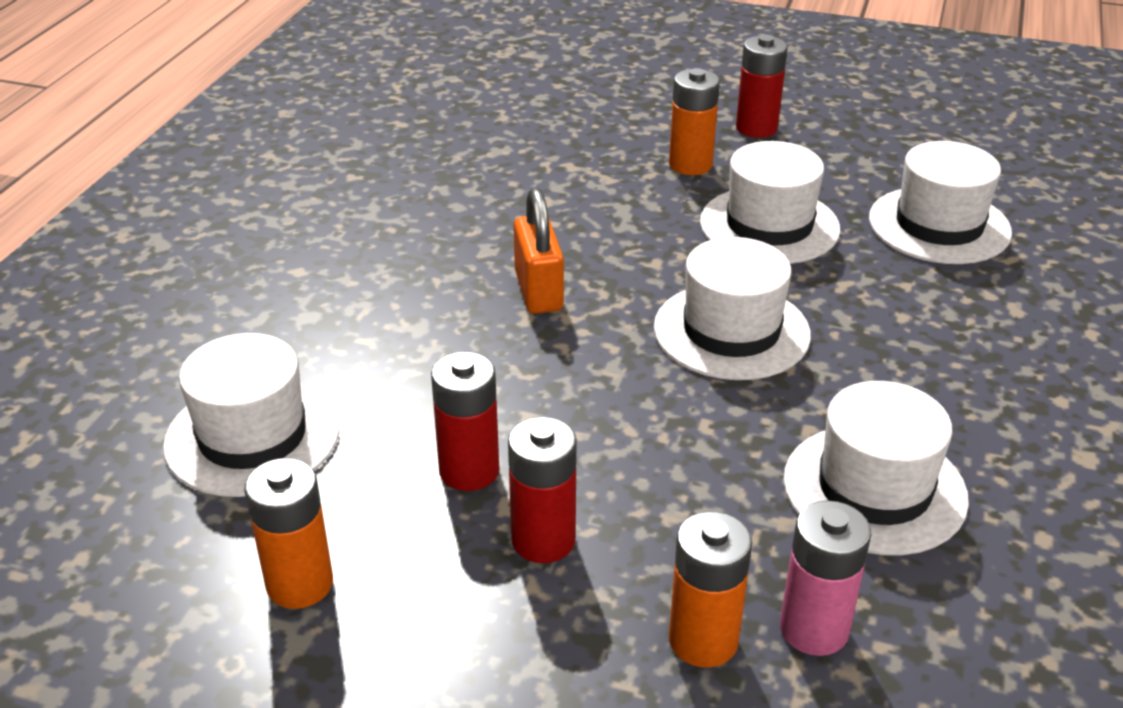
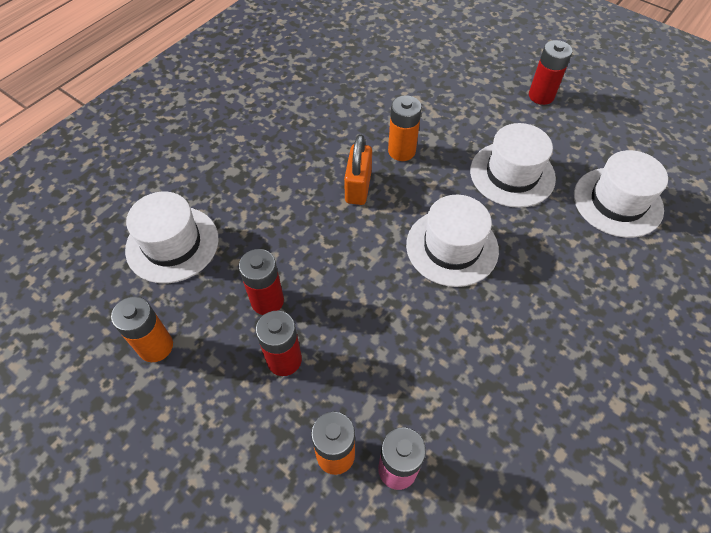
camera: 20 degrees right, 20 degrees up
(690, 165) = (487, 115): orange battery -> orange battery (401, 151)
(874, 489) = (478, 386): white hat -> none

